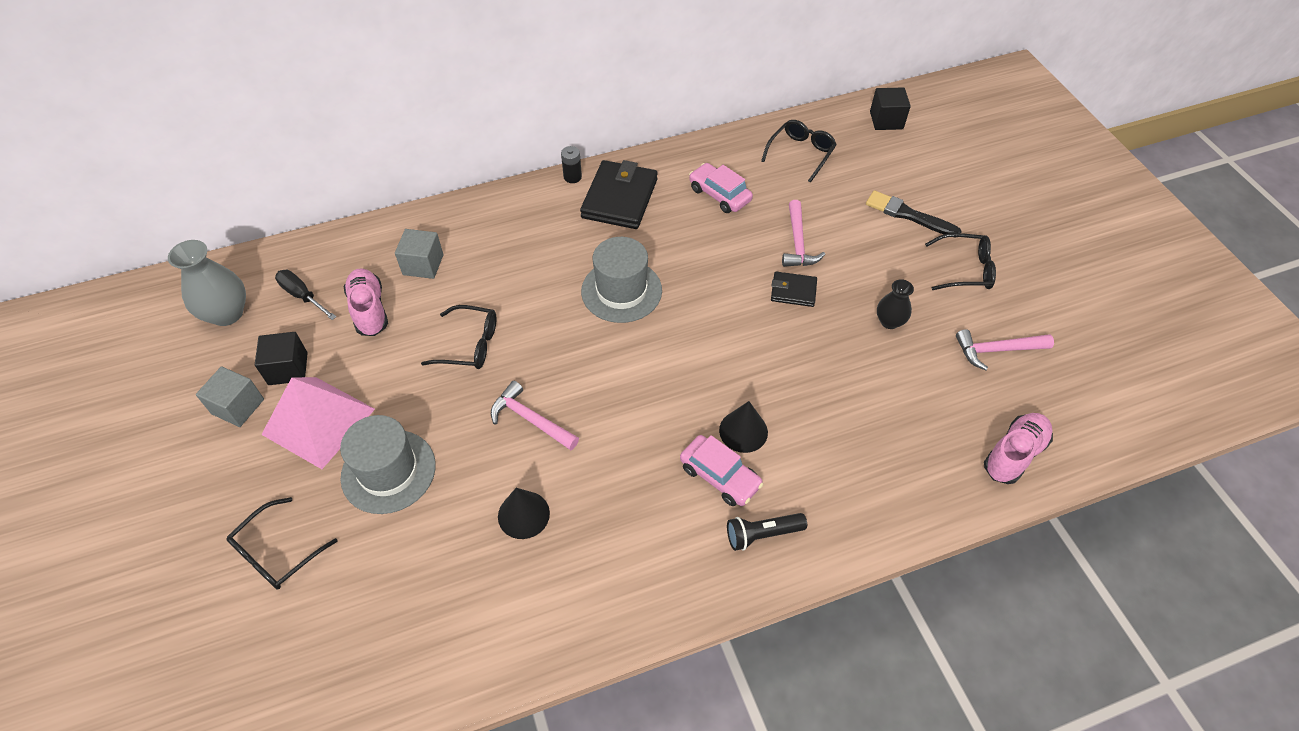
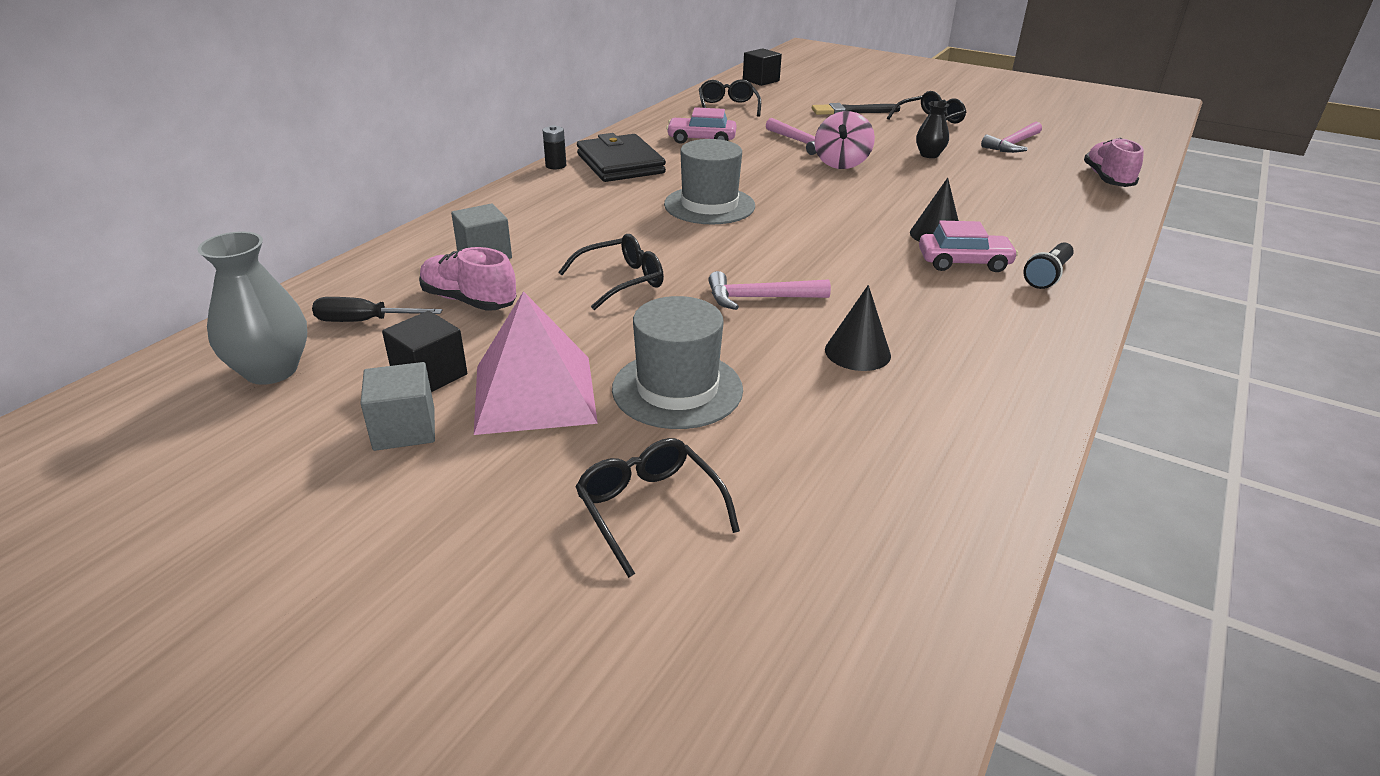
camera: 40 degrees left, 20 degrees down
(277, 553) = (649, 509): black glasses -> black glasses turned 150 degrees clockwise
(793, 291) = (841, 163): black wallet -> pink spinning top

